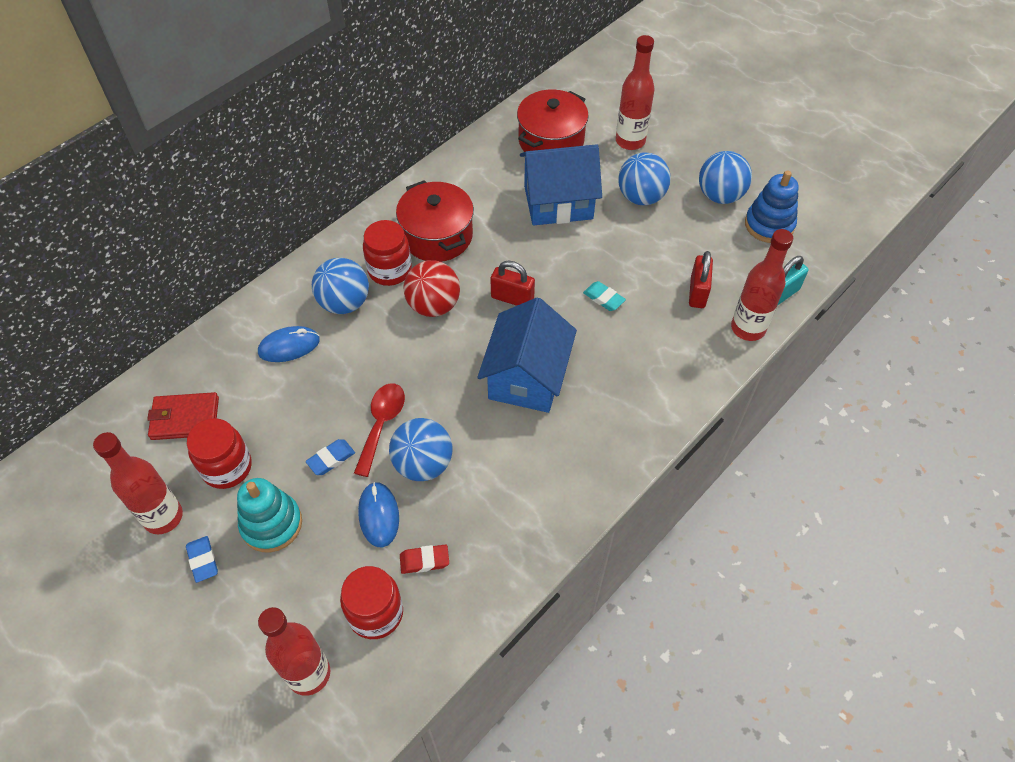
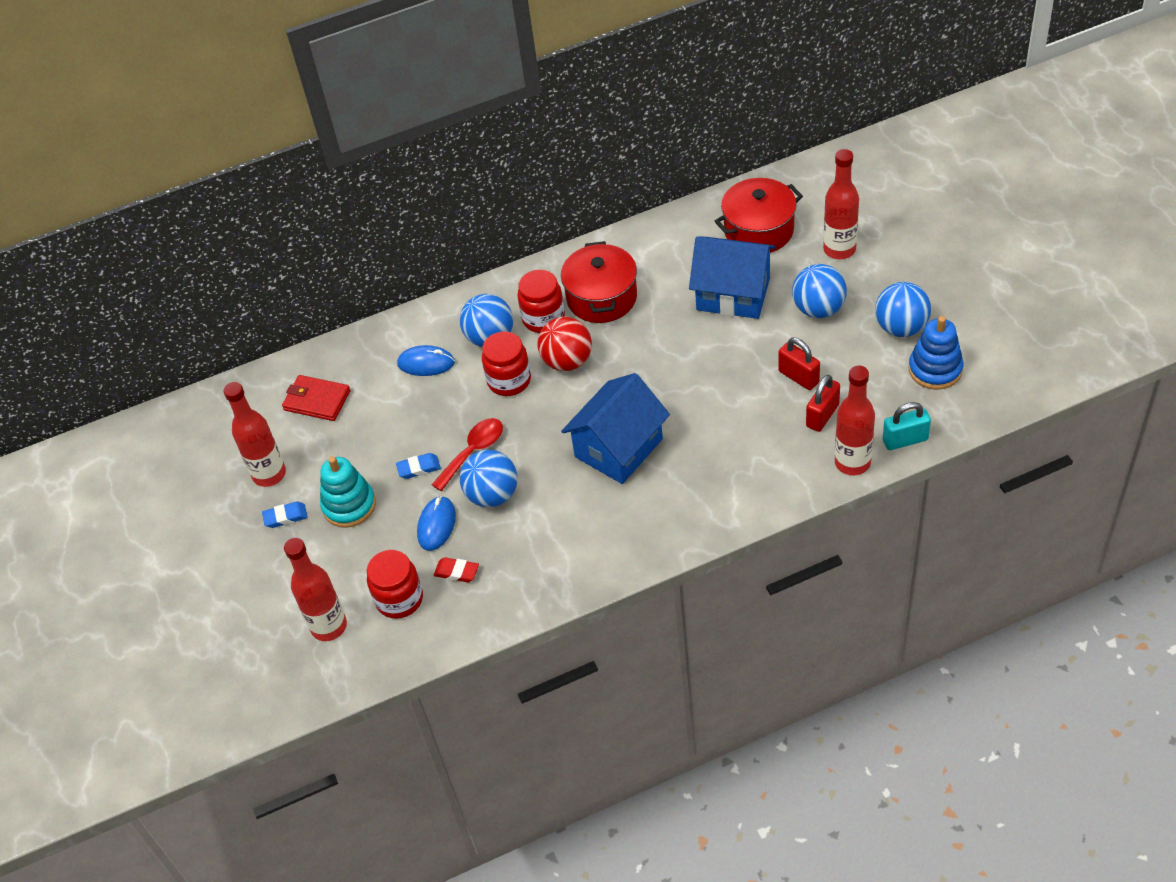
camera: 30 degrees right, 5 degrees down
(203, 560) = (285, 517): blue eraser -> blue eraser turned 75 degrees clockwise
(227, 467) = (333, 450): red jar -> red jar (509, 380)
(512, 298) = (642, 374): red padlock -> red padlock (798, 377)
(603, 298) = (728, 397): turquoise eraser -> none

